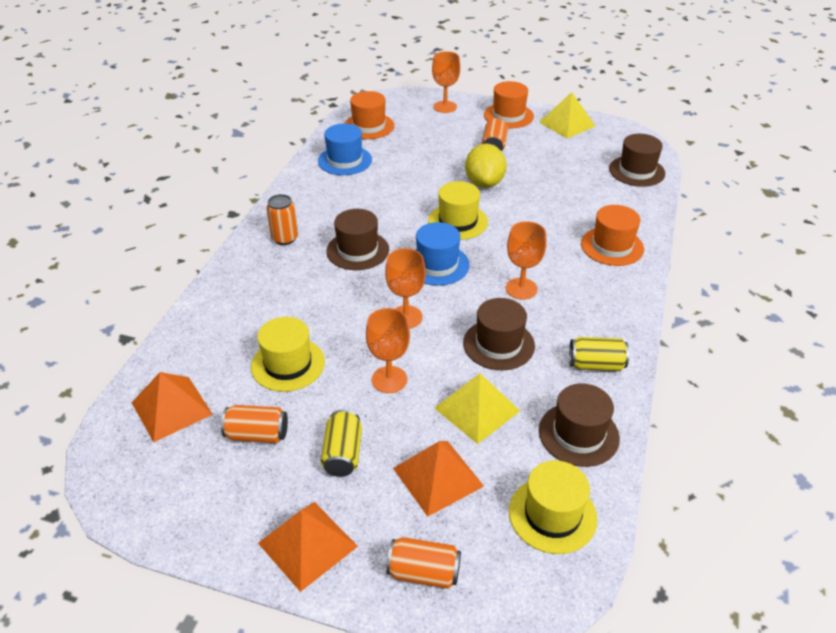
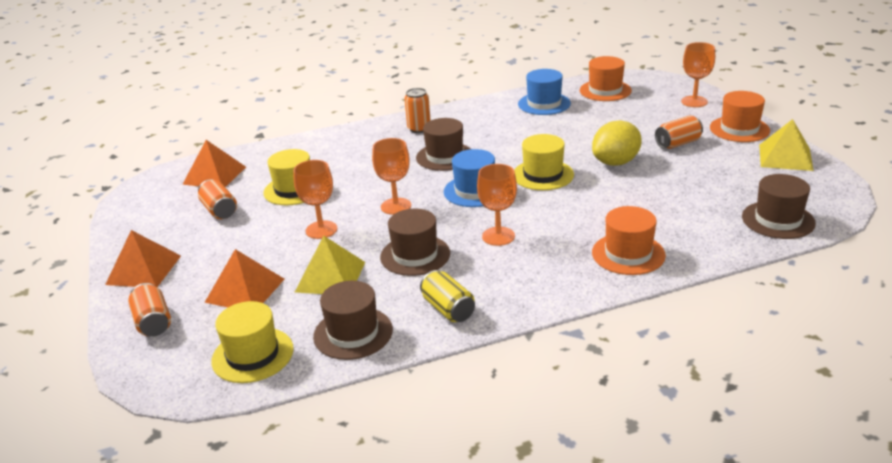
camera: 55 degrees right, 10 degrees down
(343, 454) = (232, 246): yellow can -> none

